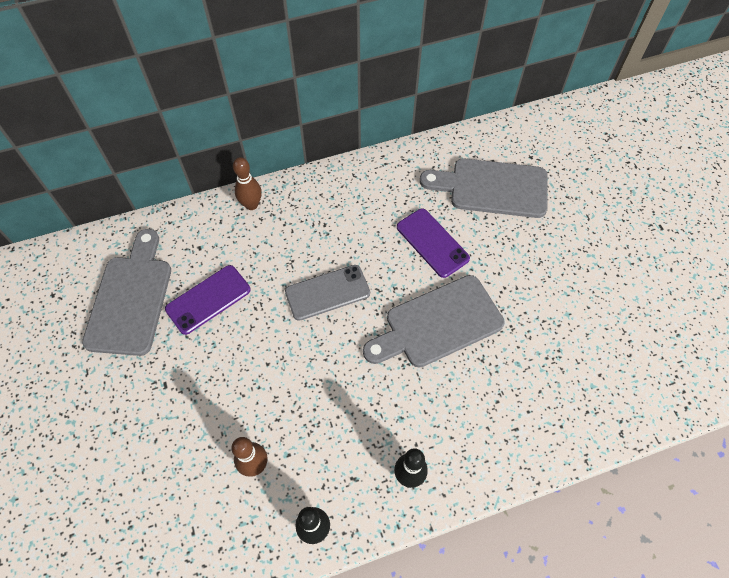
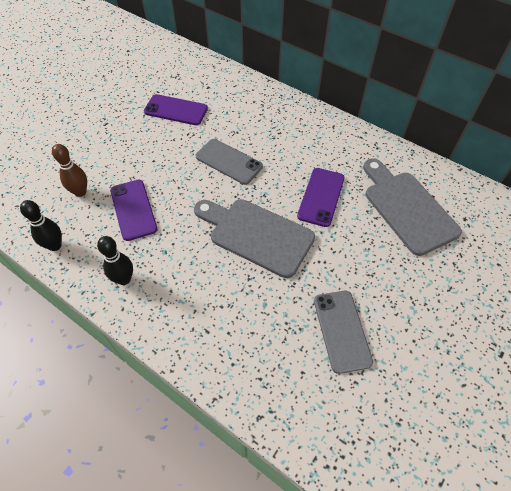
camera: 55 degrees right, 5 degrees down
(131, 299) = (149, 79): grey cutting board -> none
(251, 205) = (259, 92): brown bowling pin -> none
(323, 420) = (133, 209): none -> purple phone
(579, 320) = (341, 330): none -> grey phone

